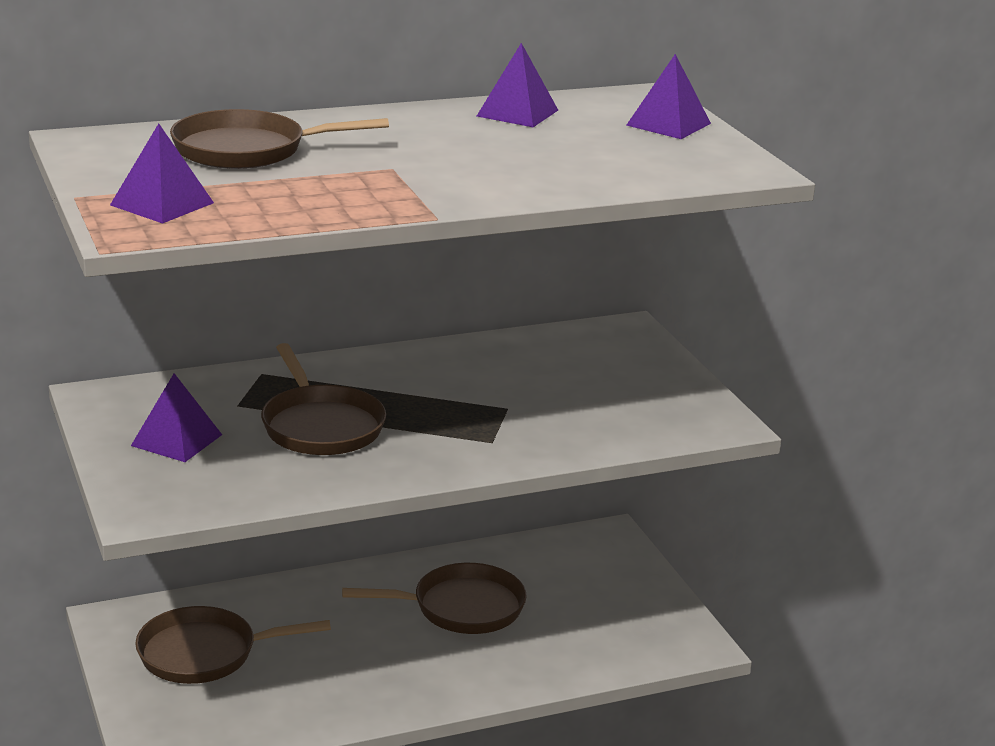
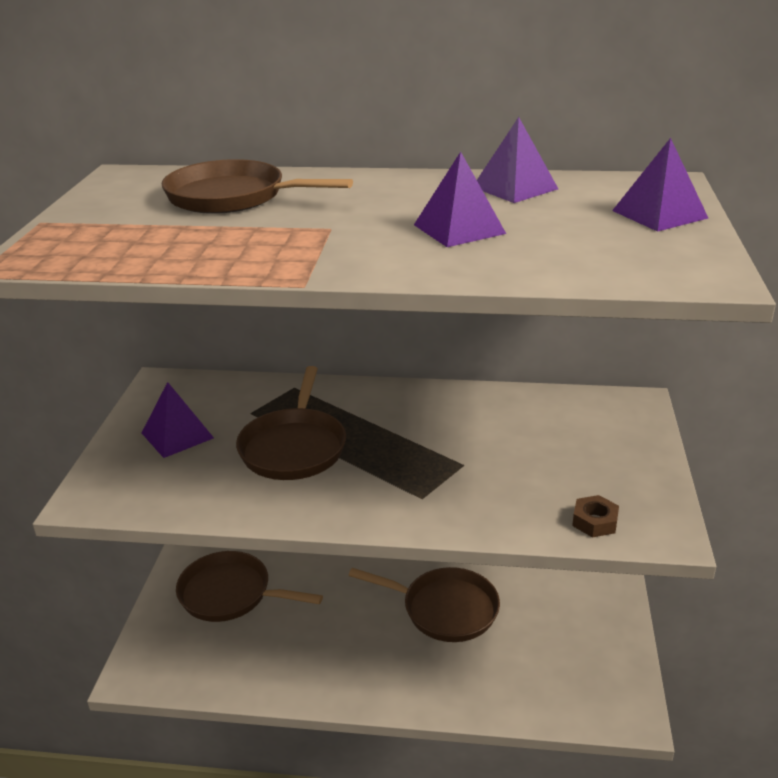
camera: 30 degrees right, 5 degrees up
(162, 204) = (93, 237): purple pyramid -> purple pyramid (459, 229)
(662, 428) = (594, 521): none -> brown nut

